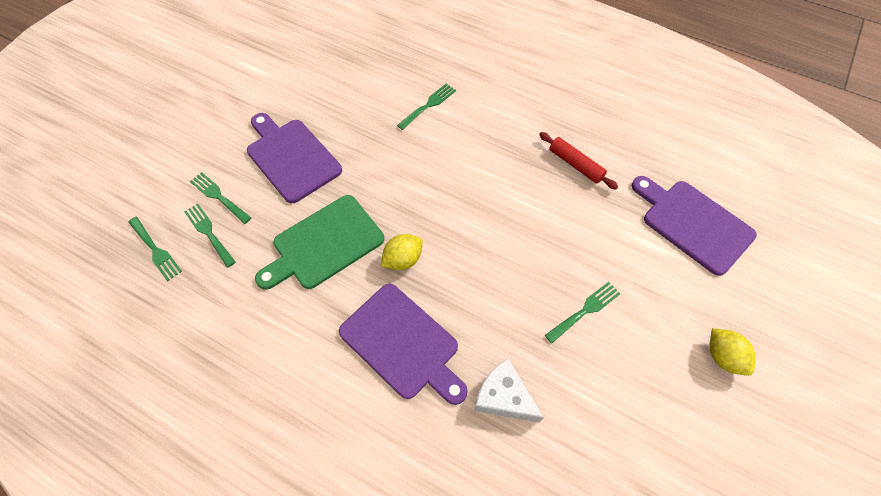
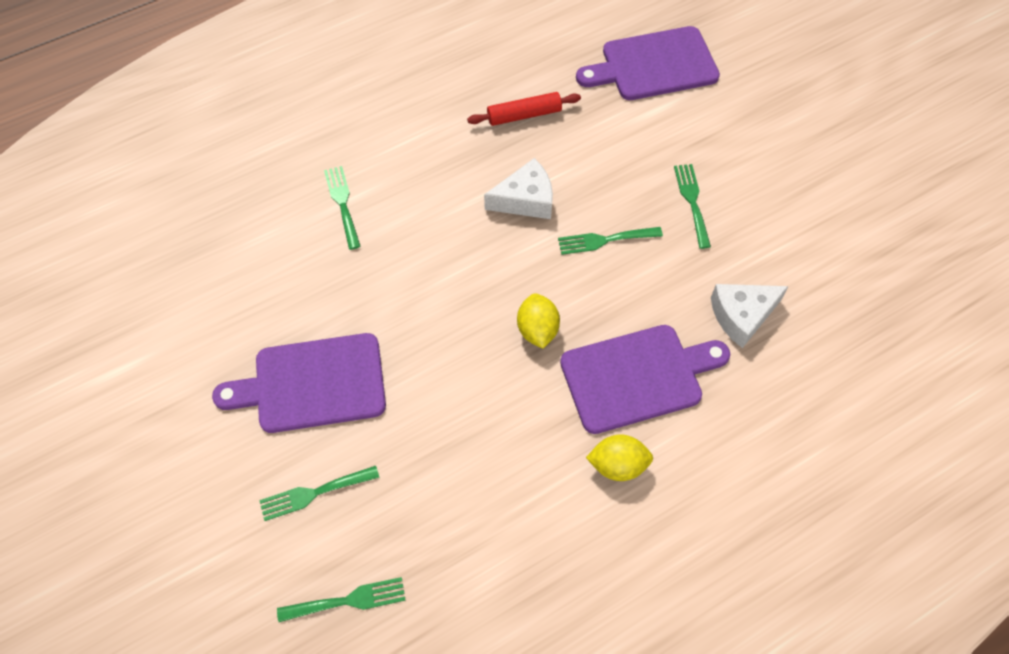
camera: 60 degrees left, 0 degrees up
(209, 233) = (363, 525): green fork -> green fork (605, 240)
(324, 244) = (466, 400): green cutting board -> none
(504, 200) = (525, 199): none -> white cheese
(723, 357) = (794, 127): yellow lemon -> yellow lemon (617, 465)

